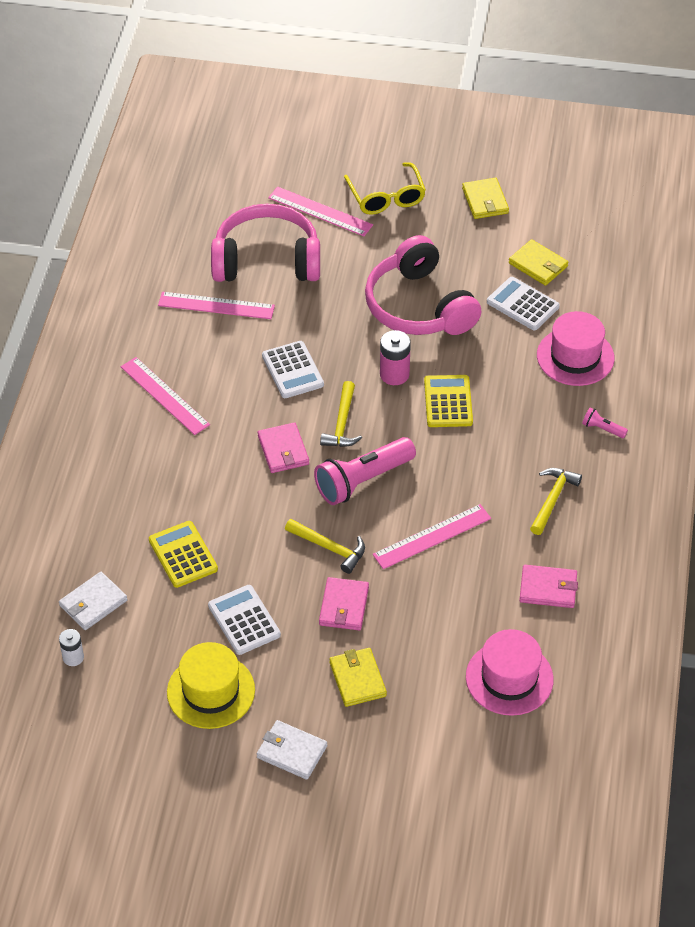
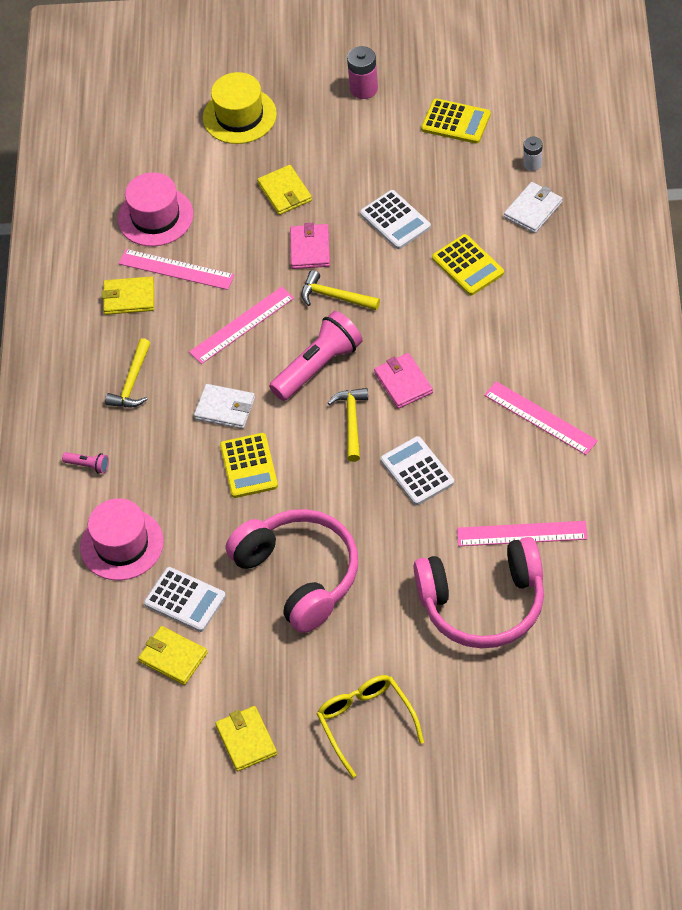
camera: 175 degrees right, 5 degrees up
(140, 729) = (456, 122): none -> yellow calculator
(211, 691) = (406, 160): yellow hat -> yellow hat (239, 116)
(291, 752) = (327, 129): white wallet -> white wallet (225, 408)
(320, 211) = (440, 685): pink ruler -> pink ruler (176, 269)
(394, 374) = (310, 487): pink battery -> pink battery (364, 89)
(548, 588) = (129, 298): pink wallet -> yellow wallet

